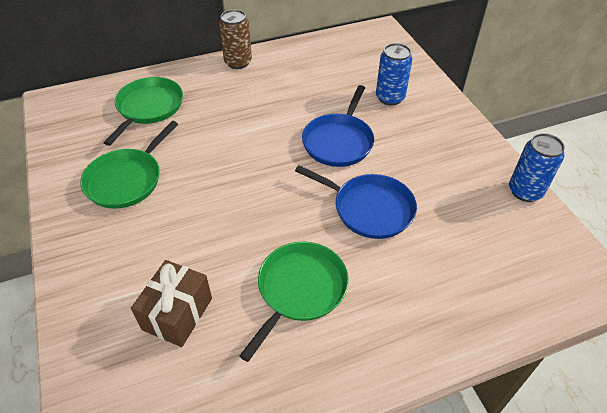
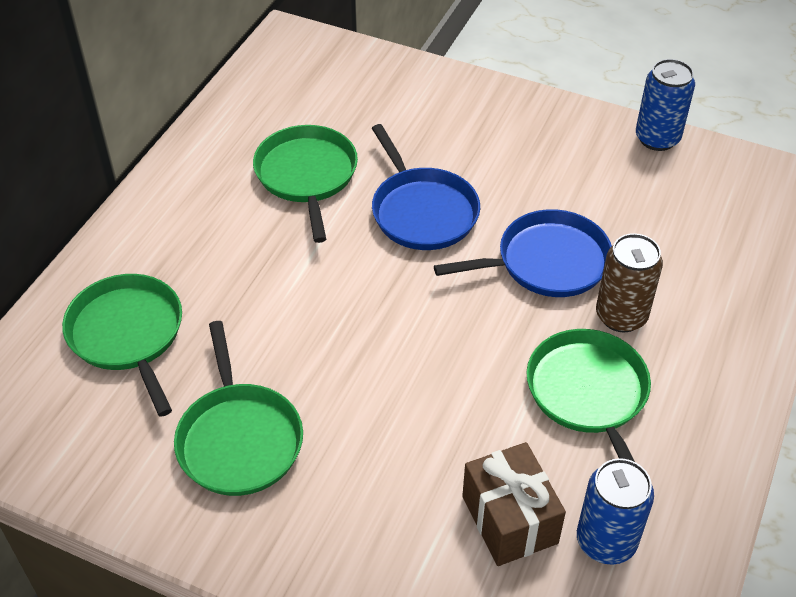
camera: 45 degrees left, 0 degrees up
(238, 62) = (162, 194): brown can -> brown can (621, 316)
(307, 92) = (307, 176): none -> green pan
(390, 98) = (409, 121): blue can -> blue can (606, 541)

